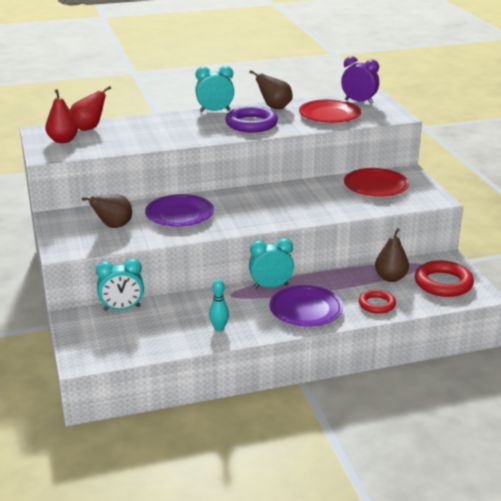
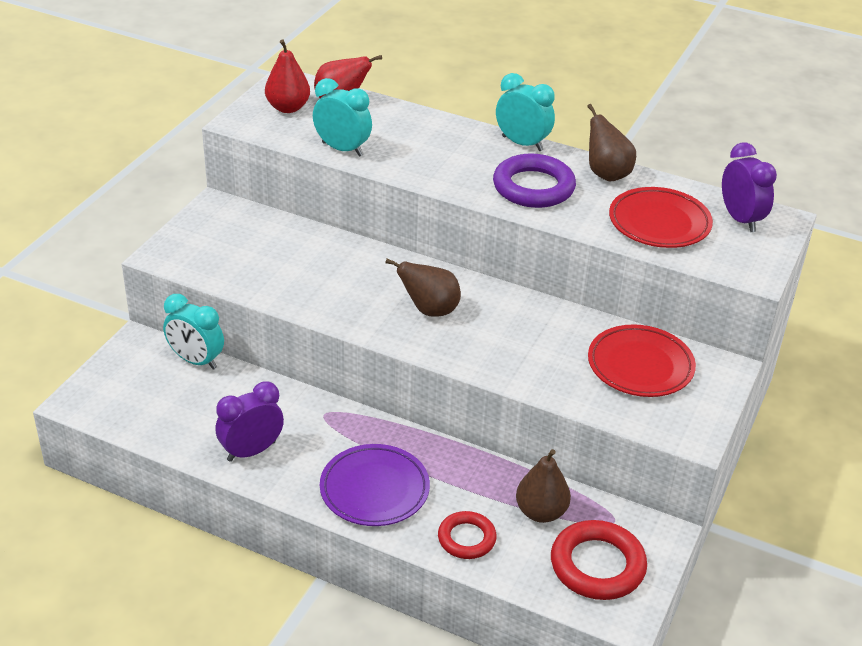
camera: 40 degrees right, 10 degrees up
(113, 226) = (253, 251): brown pear -> brown pear (429, 310)
(179, 215) = (341, 274): purple plate -> none
(219, 328) = (251, 451): turquoise bowling pin -> purple clock
(271, 286) = (383, 431): turquoise clock -> turquoise clock (342, 149)

